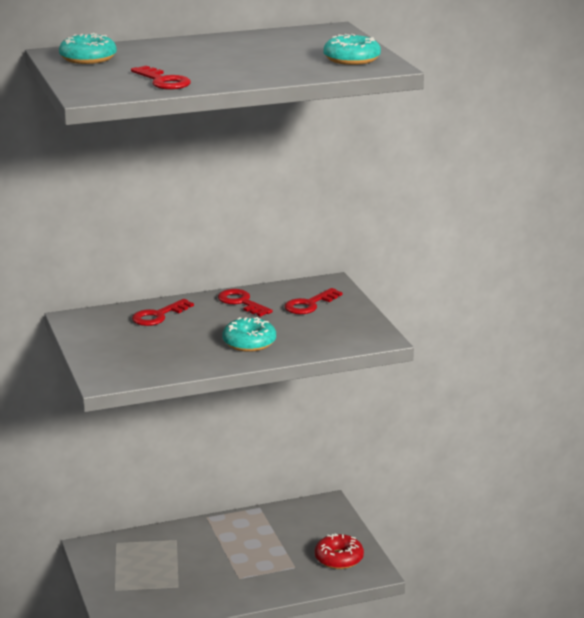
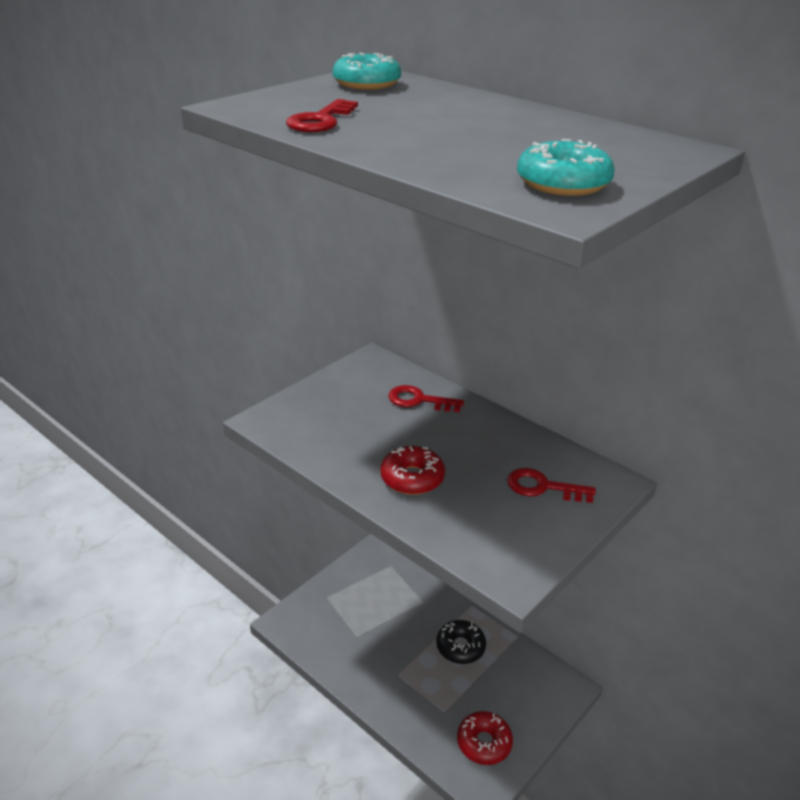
camera: 60 degrees right, 10 degrees up
(241, 302) = (499, 439): red key -> none
(243, 537) = (460, 647): none -> black donut
(249, 342) = (412, 478): turquoise donut -> red donut

